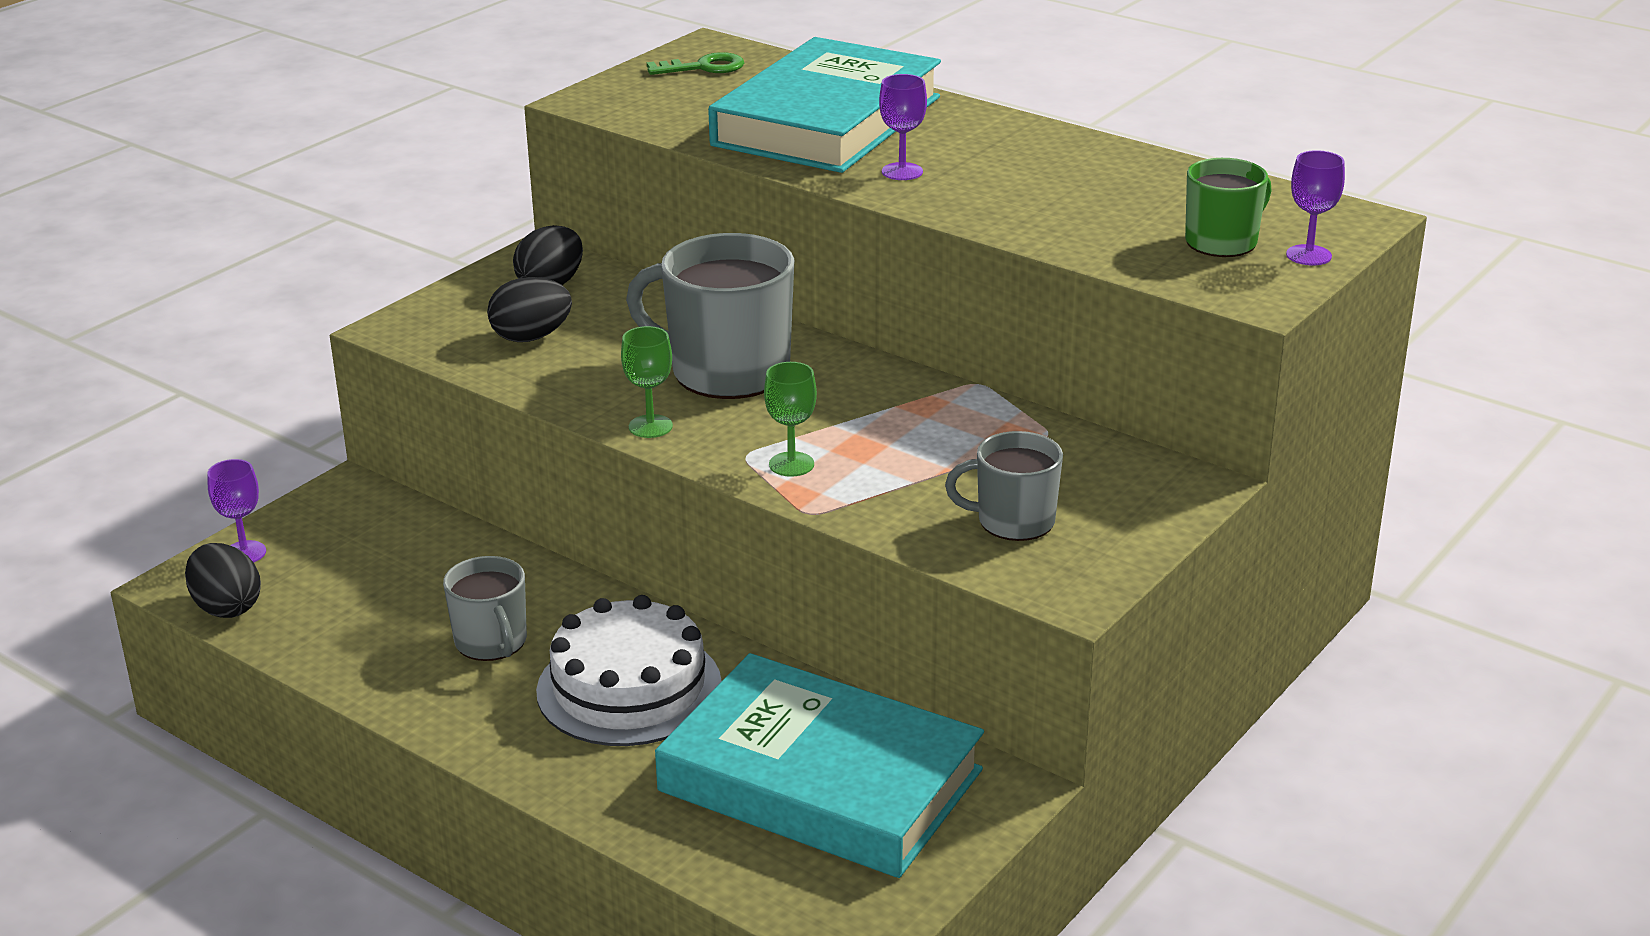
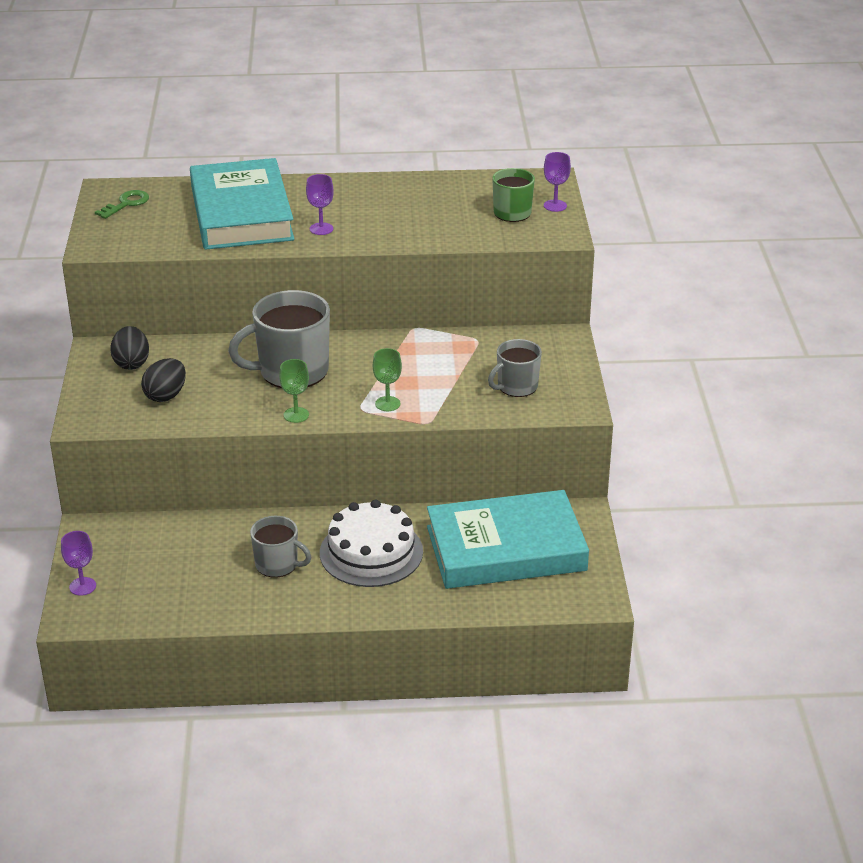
camera: 40 degrees left, 5 degrees up
(227, 607) = (116, 616): black egg -> none

